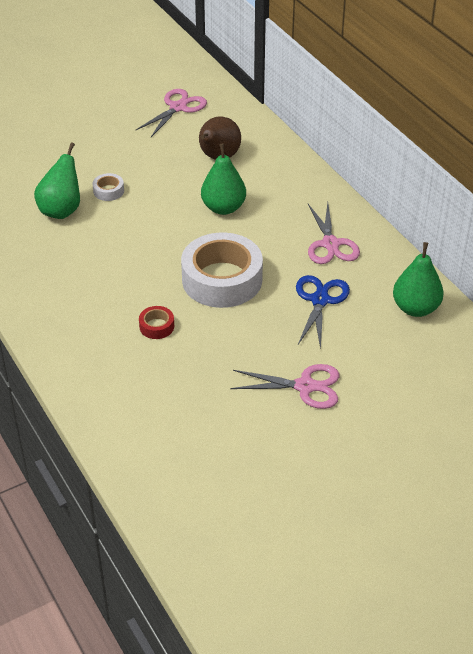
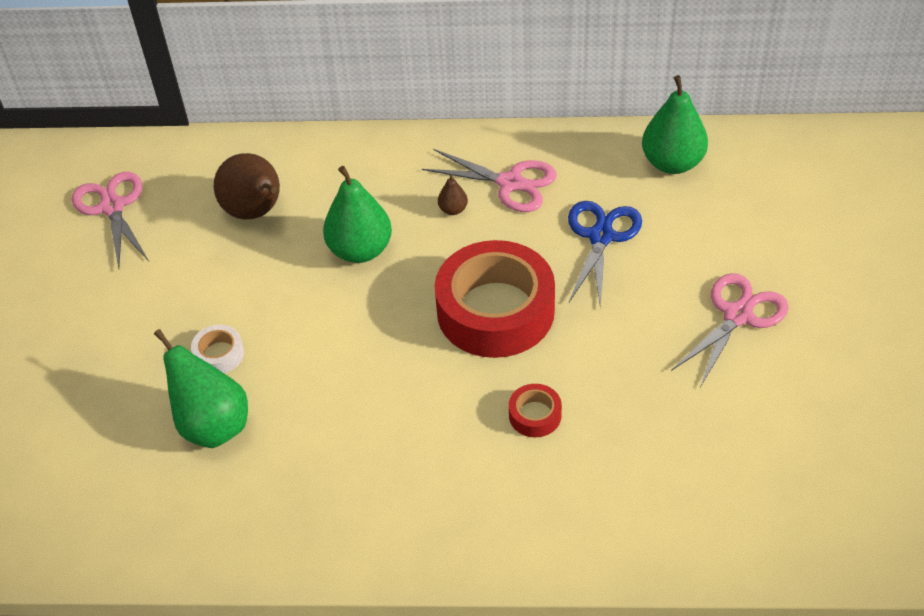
camera: 55 degrees left, 5 degrees up
(222, 279) = (495, 311): white tape -> red tape
(287, 230) = (453, 210): none -> brown pear
(320, 300) = (601, 237): blue scissors -> blue scissors turned 60 degrees clockwise

